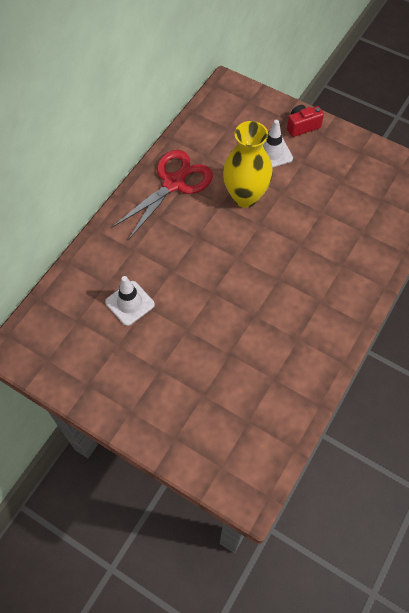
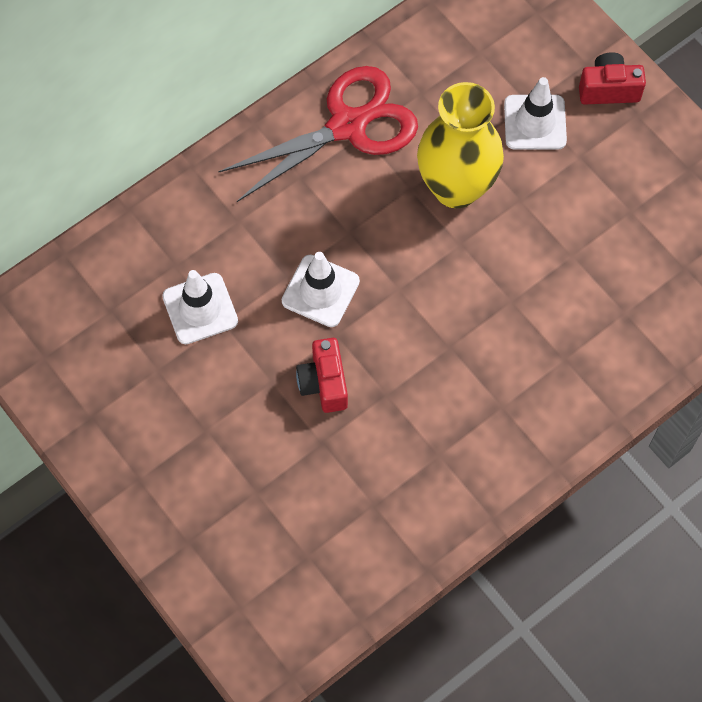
camera: 20 degrees right, 5 degrees up
(194, 272) = (320, 291): none -> white traffic cone
(217, 321) = (324, 383): none -> red camera

